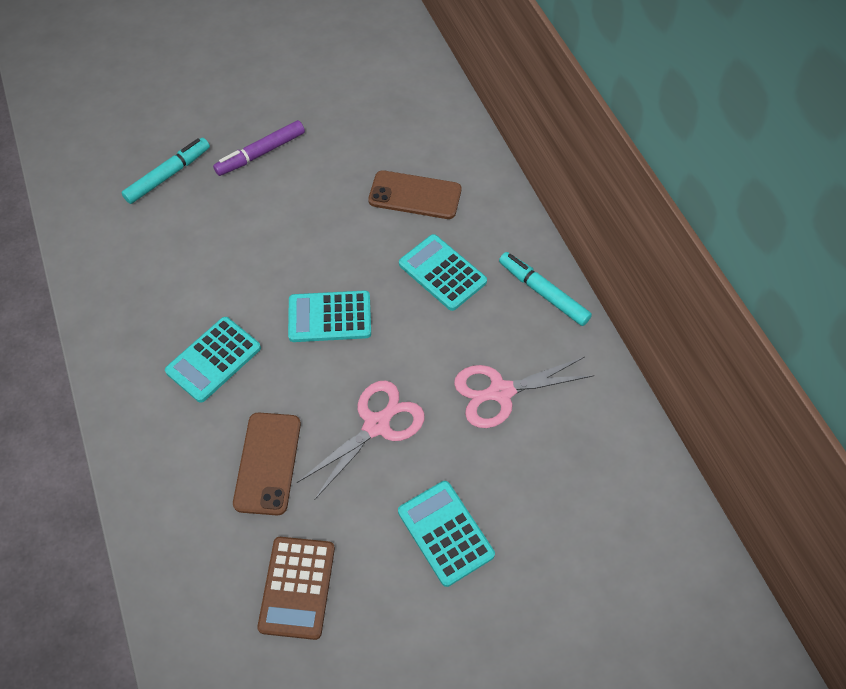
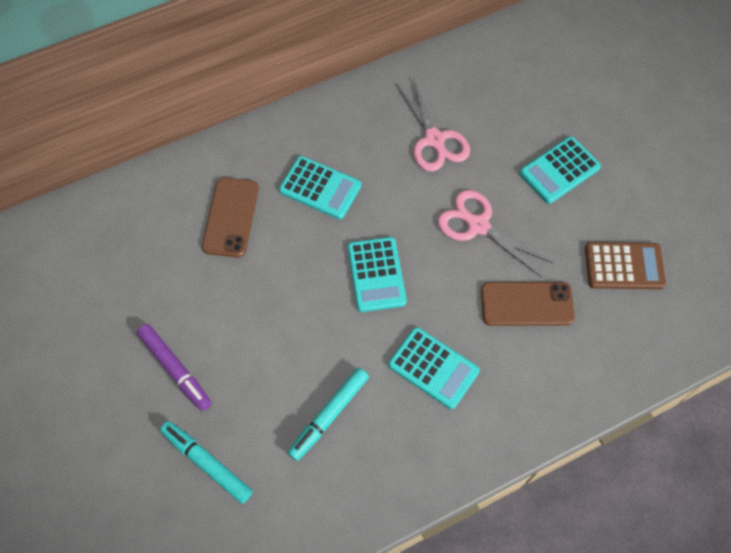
camera: 95 degrees left, 5 degrees up
(442, 273) = (320, 188): turquoise calculator -> turquoise calculator turned 105 degrees counterclockwise
(543, 293) = (335, 113): turquoise marker -> turquoise marker (329, 415)

